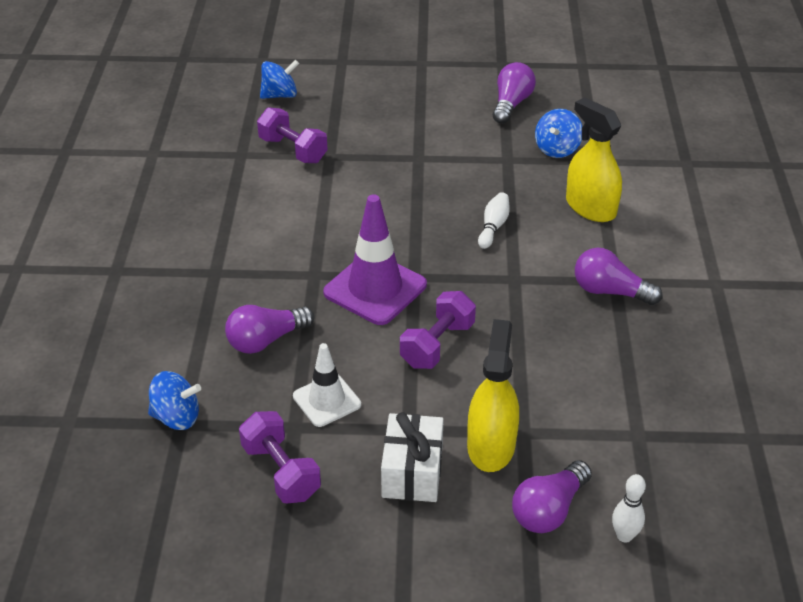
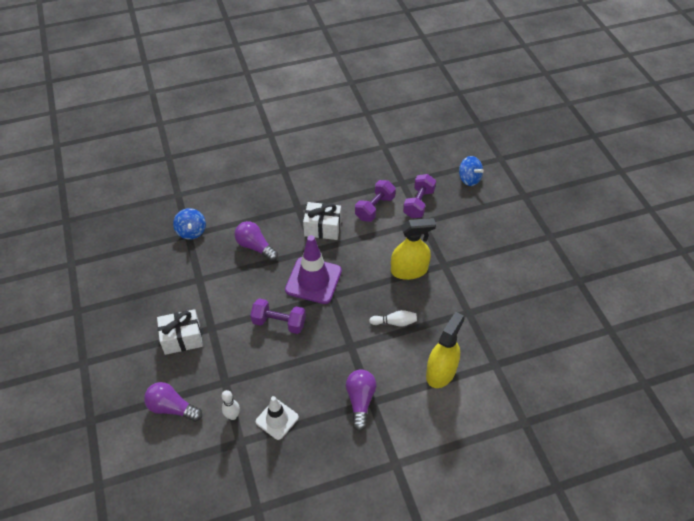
camera: 70 degrees right, 10 degrees up
(276, 255) = (322, 228): none -> white gift
(281, 471) = (168, 284): purple dumbbell -> purple dumbbell (374, 208)
(327, 400) = (221, 286): white traffic cone -> white traffic cone (277, 419)
(491, 446) = (210, 369): yellow spray bottle -> yellow spray bottle (409, 270)
(511, 104) = (532, 298): purple light bulb -> none
(557, 149) = (495, 337): blue spinning top -> none
(624, 536) = (162, 449): white bowling pin -> white bowling pin (232, 416)

